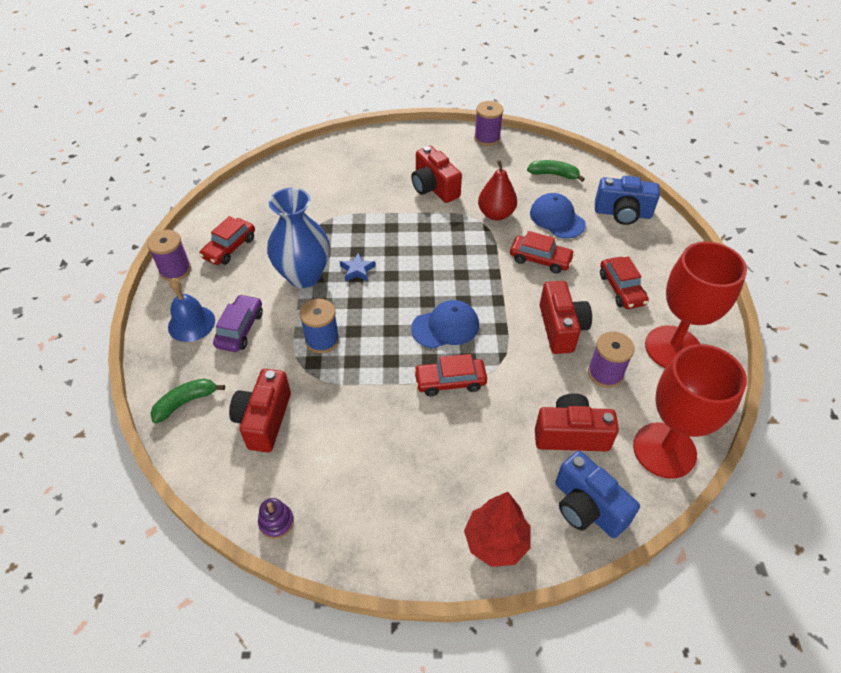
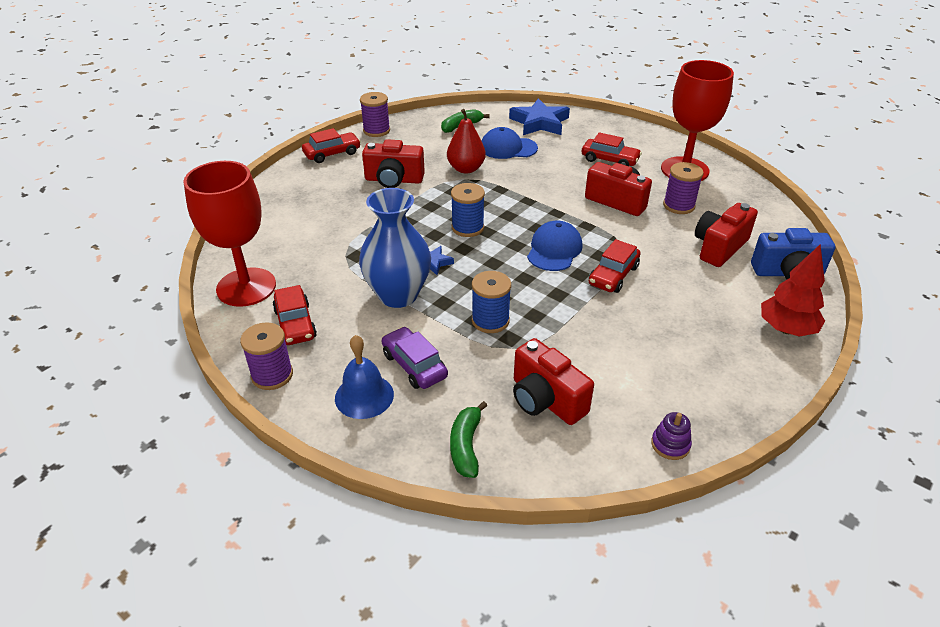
camera: 50 degrees left, 10 degrees down
(419, 262) = (467, 228): none -> blue spool
(540, 259) = (539, 175): red car -> red car (332, 153)
(622, 213) = (539, 122): blue camera -> blue star
(664, 450) = (766, 218): red goblet -> red goblet (246, 287)

